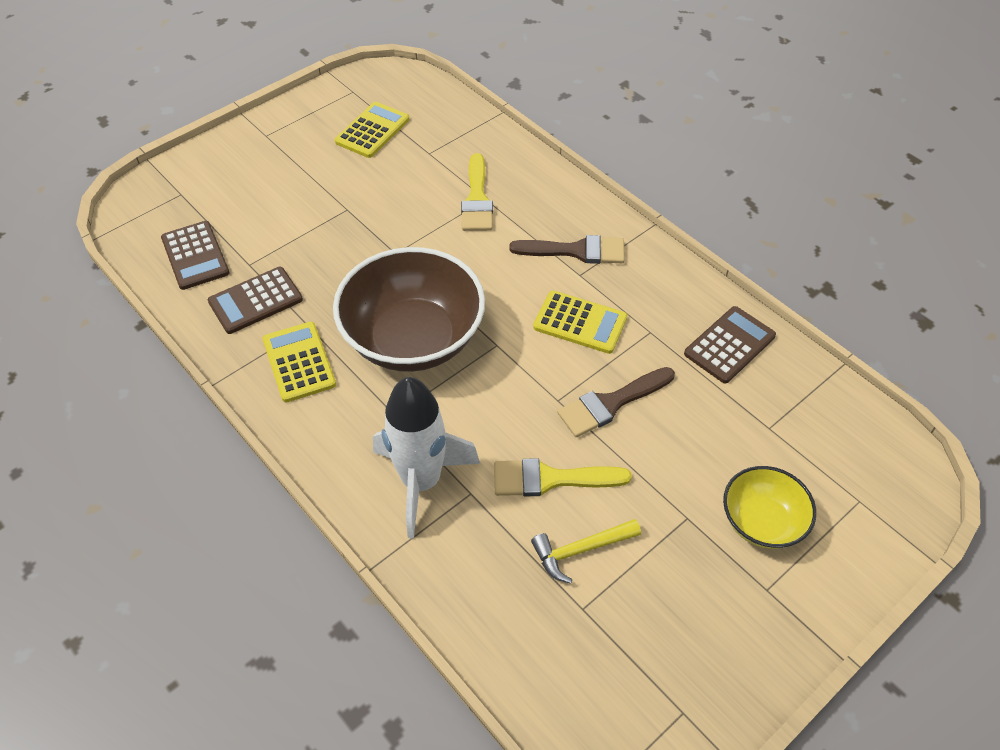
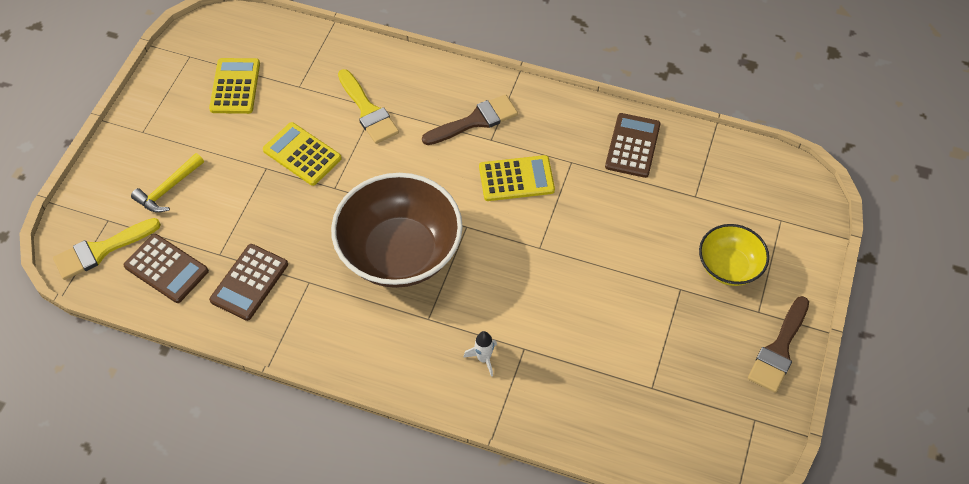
camera: 30 degrees left, 5 degrees up
(299, 362) = (324, 315): yellow calculator -> yellow calculator (302, 154)
(421, 482) = (483, 359): white rocket -> white rocket, size x0.40
(551, 479) = (573, 309): yellow brush -> yellow brush (101, 250)
(580, 550) = (625, 349): yellow hammer -> yellow hammer (168, 189)
(611, 403) = (578, 231): brown brush -> brown brush (779, 349)

